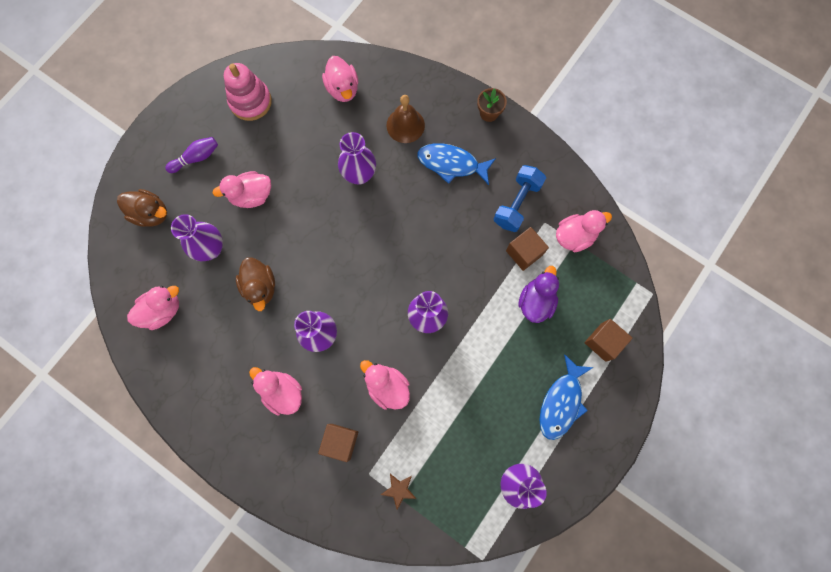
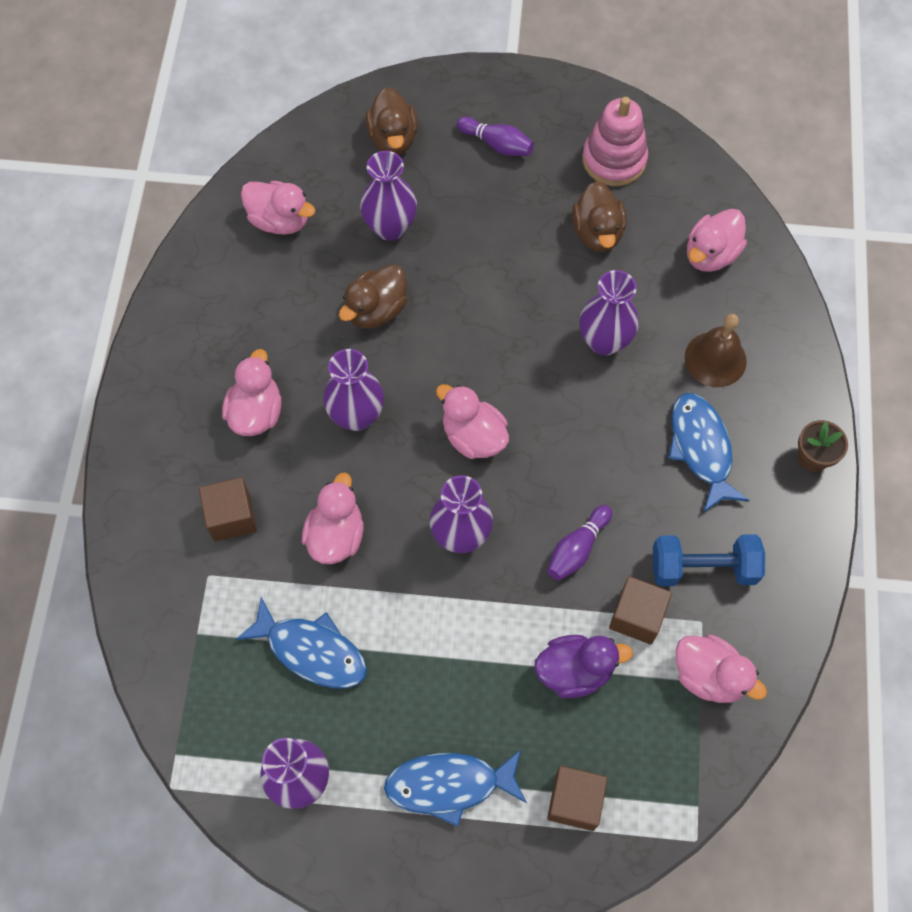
camera: 60 degrees right, 10 degrees down
(251, 196) = (489, 232): pink duck -> pink duck (473, 436)
(290, 138) = (597, 233): none -> brown duck
(399, 490) = (207, 626): brown star -> none
(447, 437) = (311, 651): none -> blue fish
(470, 260) = (577, 548): none -> purple bowling pin

